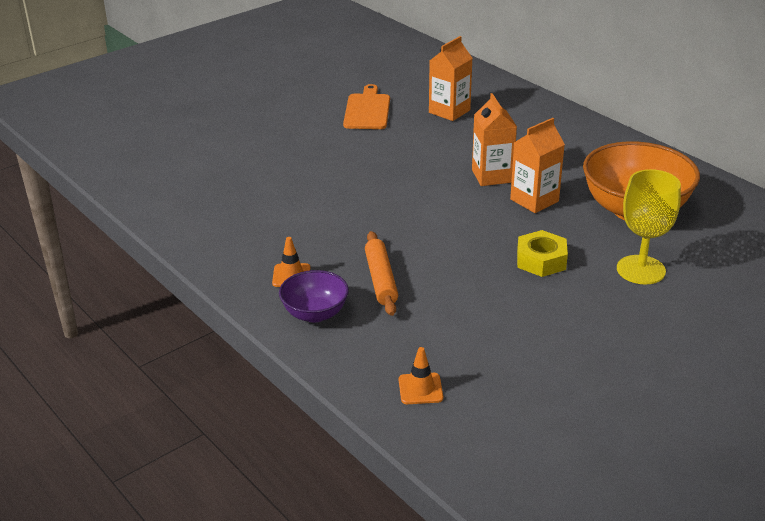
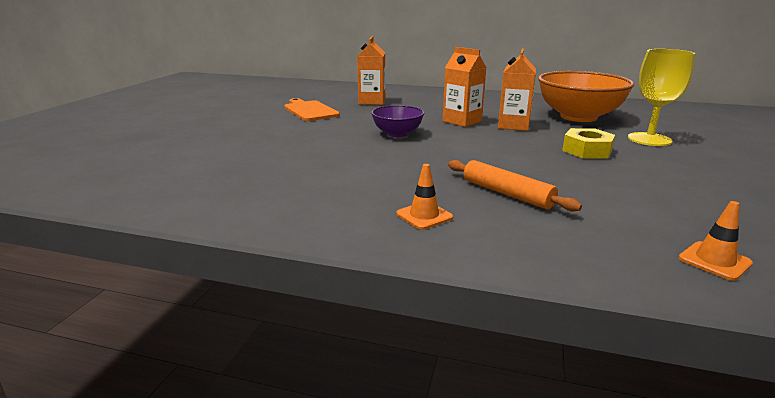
camera: 35 degrees left, 10 degrees down
(315, 313) = (502, 237): purple bowl -> purple bowl (397, 134)

